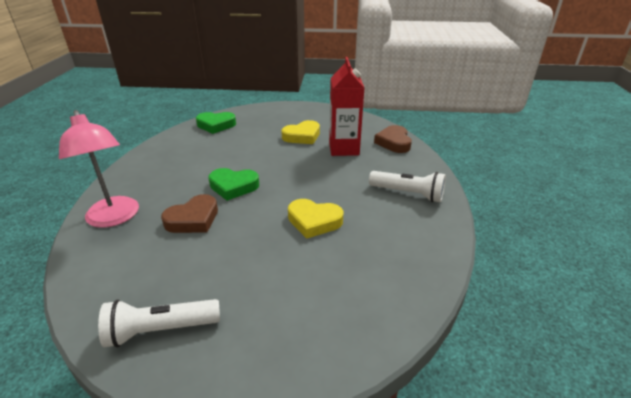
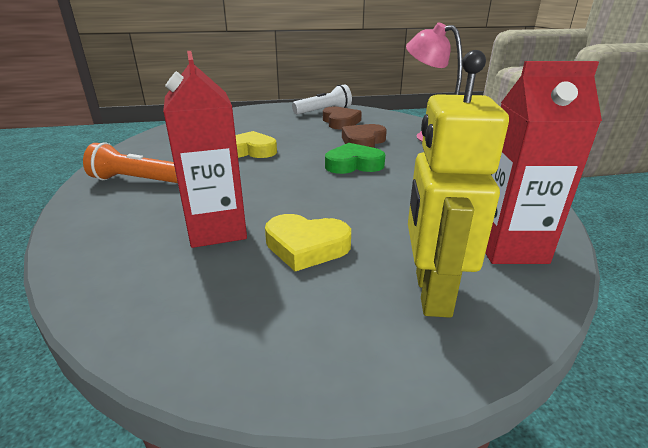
camera: 165 degrees right, 5 degrees down
(216, 125) = (509, 248): green heart -> red carton
(266, 117) = (431, 293): none -> yellow robot
(302, 136) = (306, 246): yellow heart -> yellow heart turned 120 degrees counterclockwise
(394, 142) = (105, 259): brown heart -> brown heart (340, 122)
(408, 194) = (136, 180): white flashlight -> orange flashlight

